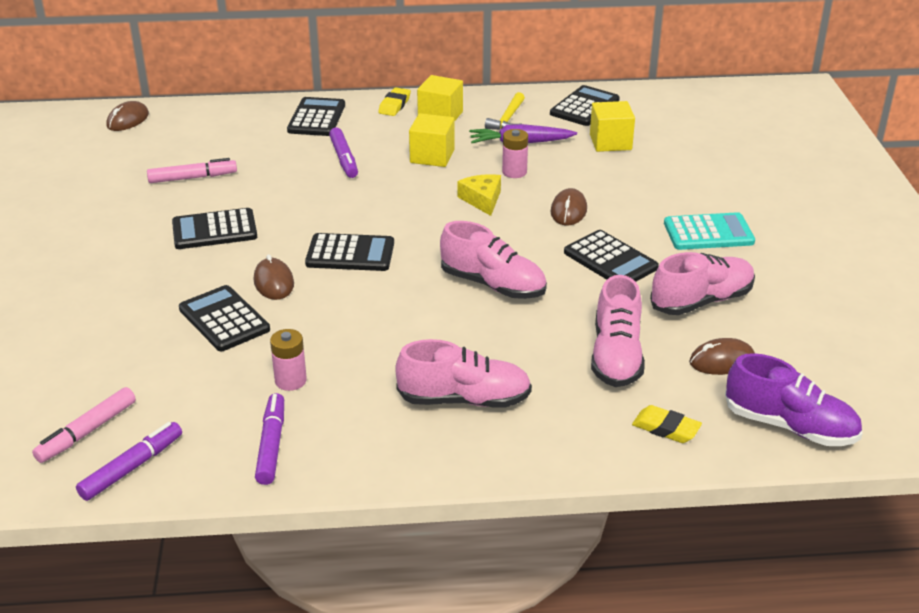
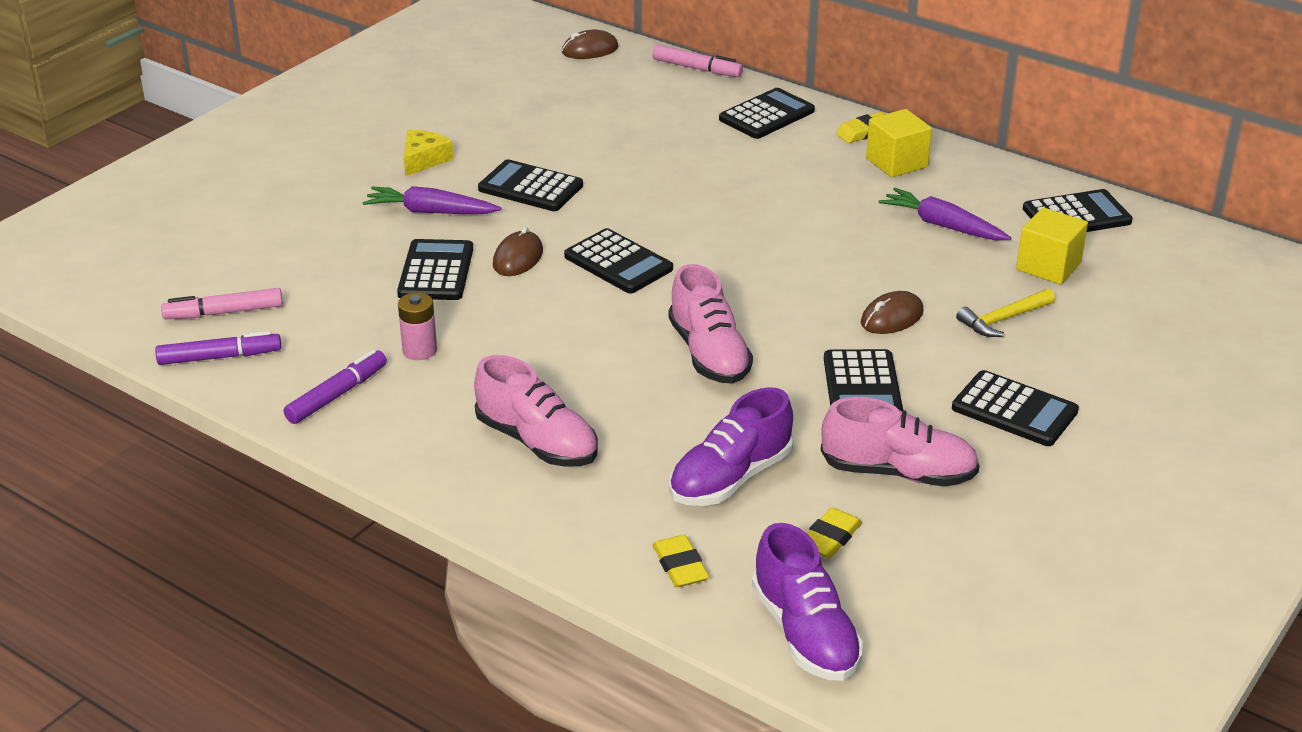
camera: 40 degrees right, 0 degrees up
(160, 279) = (431, 212): none -> purple carrot
(193, 178) = (575, 130): pink marker -> pink marker (697, 69)
(344, 159) = (737, 168): purple marker -> none
(432, 156) = (828, 201): yellow cube -> none
(482, 200) = (817, 267): yellow cheese -> yellow cheese (424, 160)
(508, 119) = (966, 194): yellow hammer -> yellow hammer (1003, 319)
(514, 172) = (892, 253): pink battery -> none
(616, 356) = (730, 478): pink shoe -> purple shoe
(708, 233) = (1014, 410): turquoise calculator -> black calculator
(722, 361) = (830, 538): brown mouse -> yellow eraser

